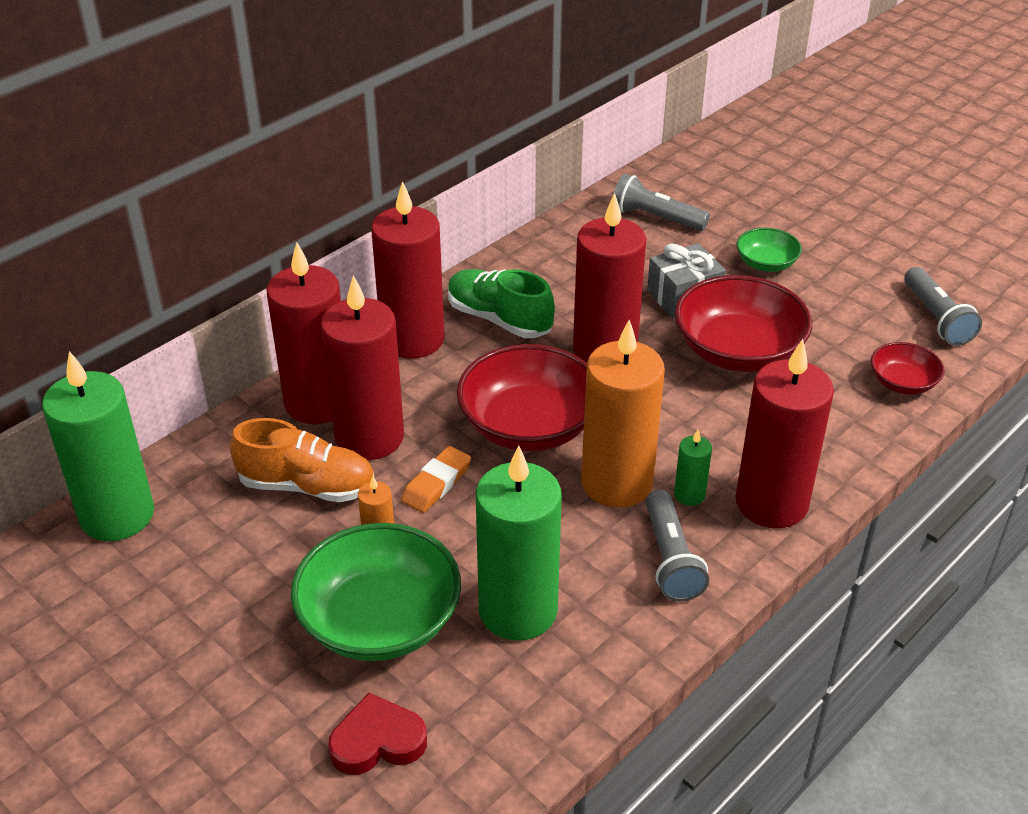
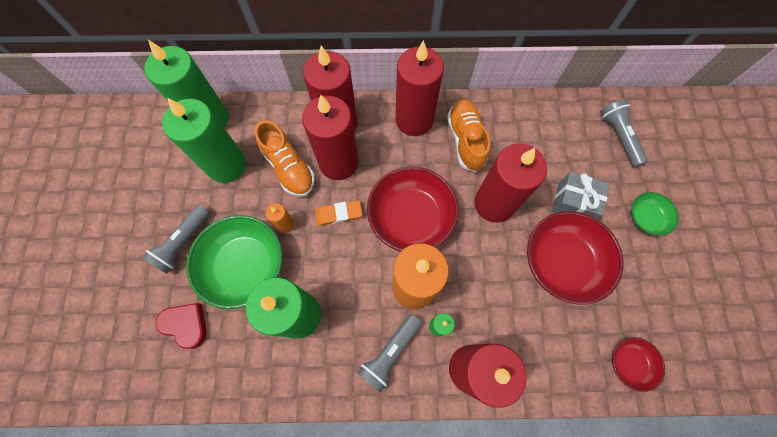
camera: 45 degrees right, 30 degrees up
(210, 543) = (226, 165): none -> green candle
(499, 319) = (466, 140): green shoe -> orange shoe
(936, 318) = (703, 340): grey flashlight -> grey flashlight (183, 243)

